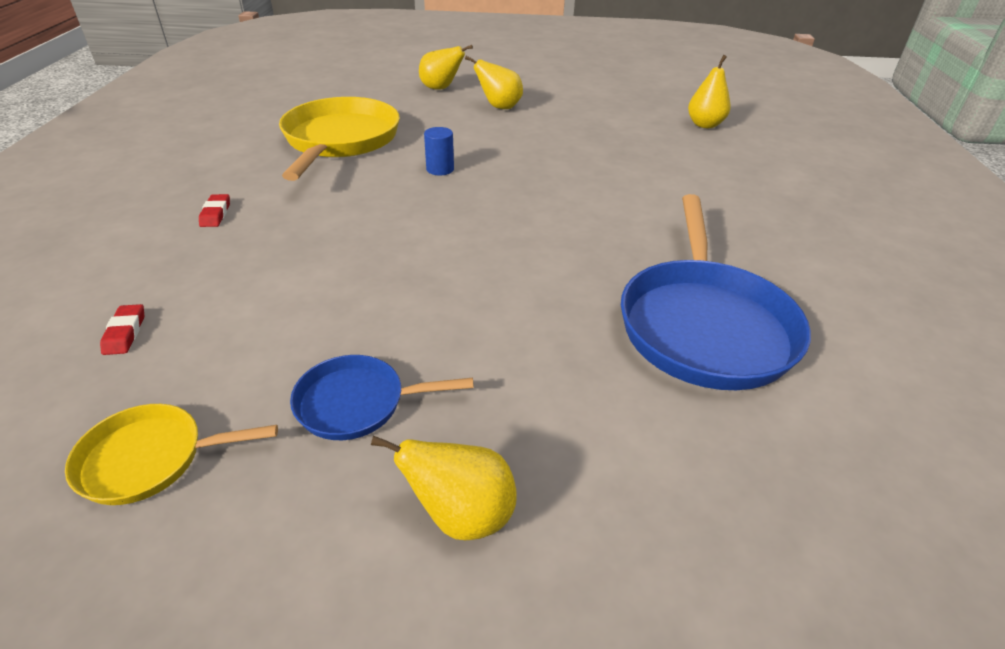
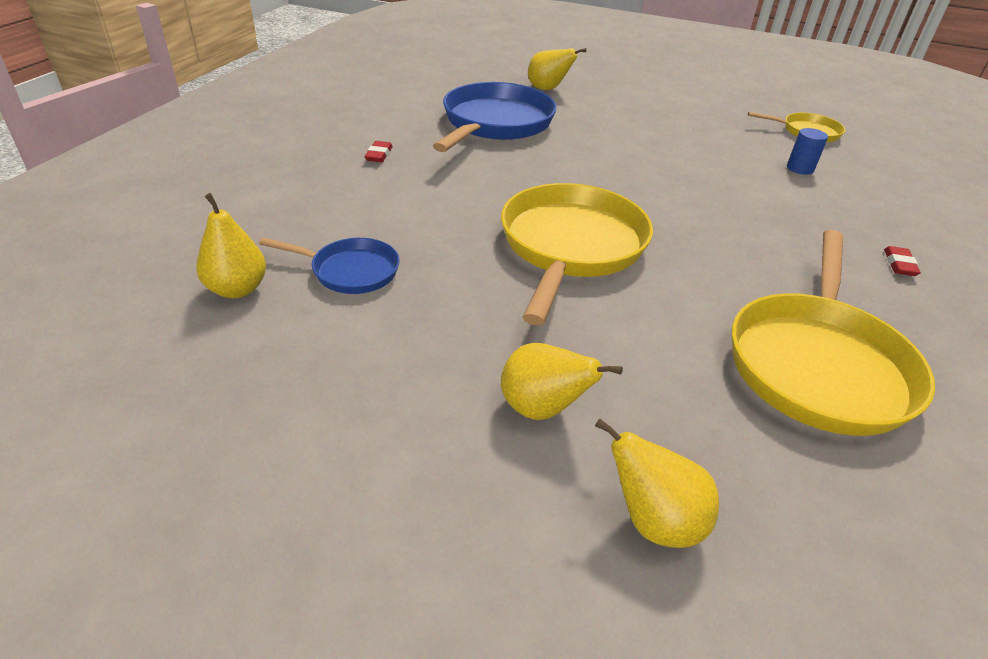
camera: 165 degrees left, 0 degrees up
(125, 333) = (878, 182): red eraser -> red eraser (379, 155)
(358, 403) = (710, 131): blue pan -> blue pan (350, 271)
(440, 169) = (662, 279): blue cylinder -> blue cylinder (800, 168)
(461, 515) = (658, 98): yellow pear -> yellow pear (548, 89)
(518, 180) = (570, 247): none -> yellow pan

